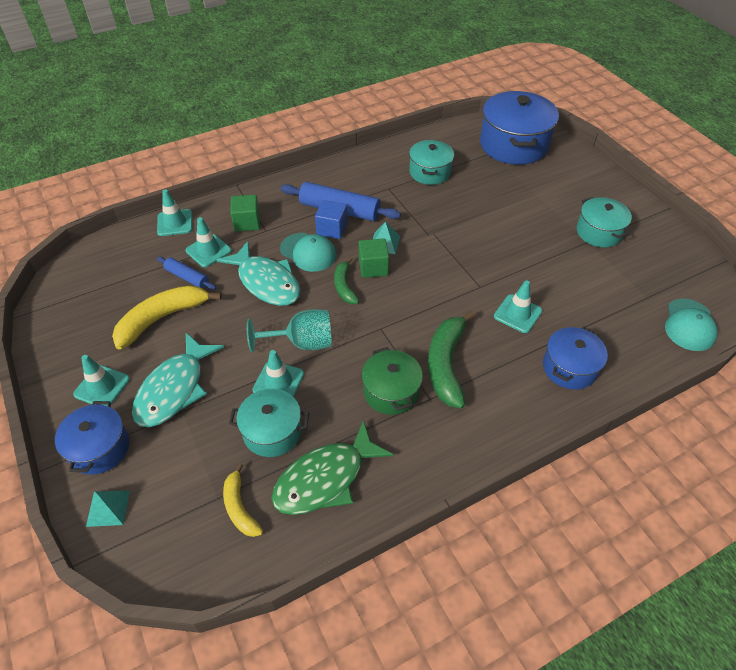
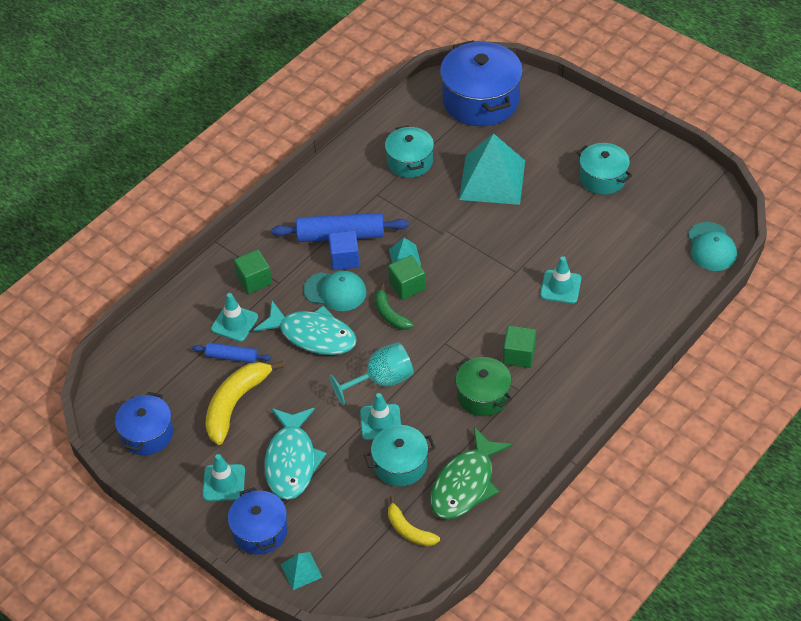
camera: 20 degrees left, 0 degrees up
(175, 223) = (179, 305): turquoise traffic cone -> none
(446, 364) = (519, 355): green banana -> green cube
(494, 205) = (492, 180): none -> turquoise pyramid
(569, 368) = (624, 322): blue pot -> blue pot (147, 434)

